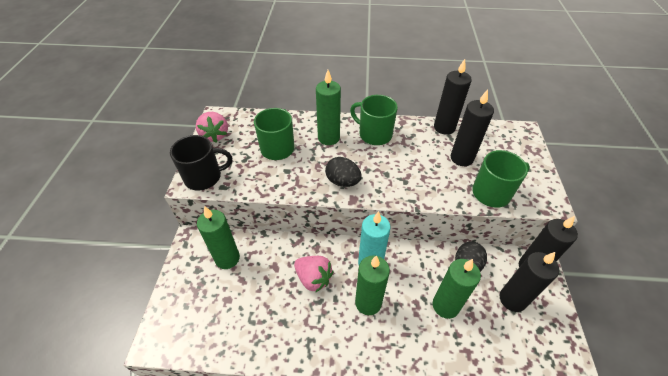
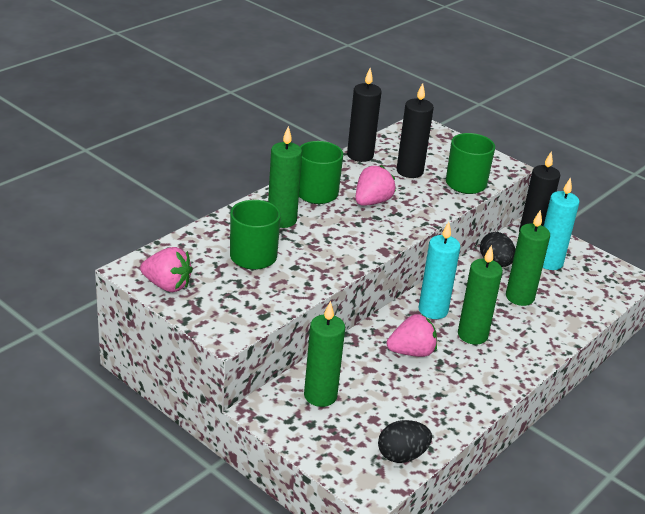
camera: 55 degrees left, 15 degrees down
(204, 177) = (231, 321): black mug -> none
(342, 181) = (354, 244): black egg -> black egg (402, 455)
(400, 162) = (372, 202): none -> pink strawberry
(512, 299) = (549, 262): black candle -> turquoise candle

